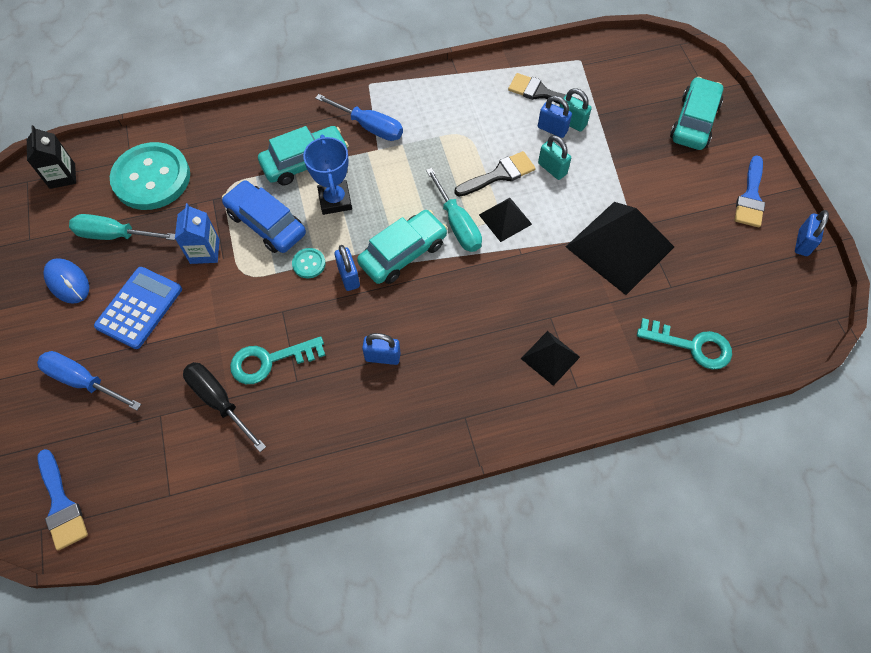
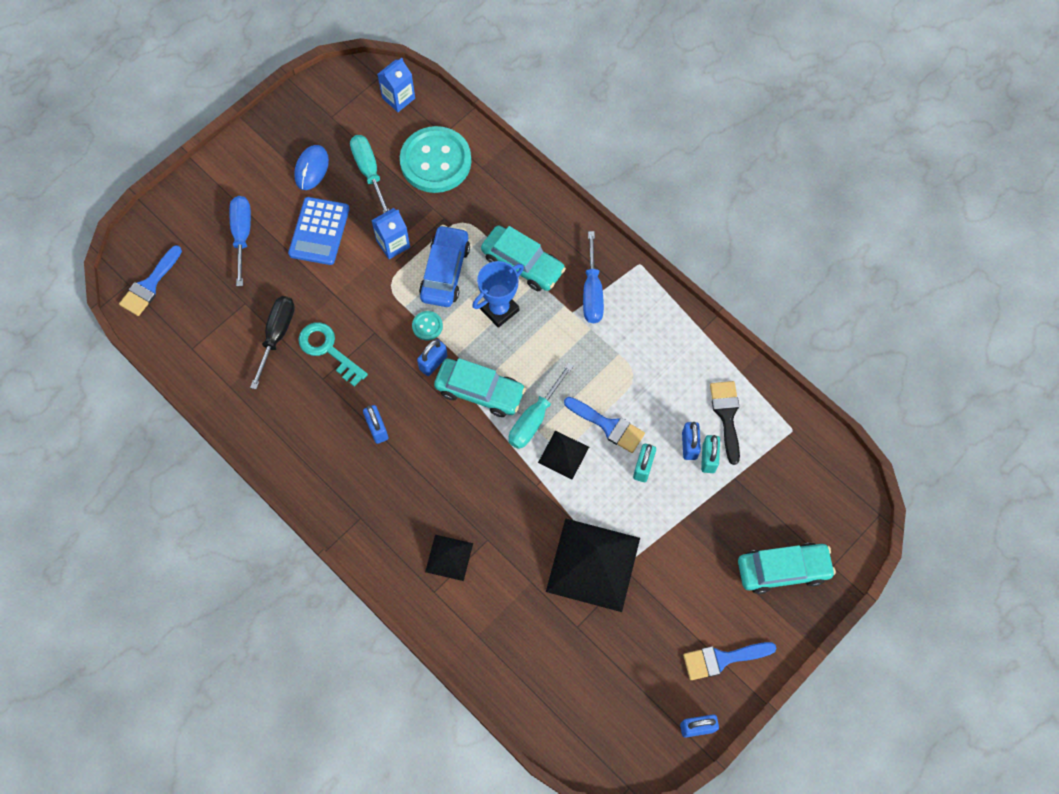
camera: 60 degrees right, 5 degrees up
(62, 176) = (398, 98): black carton -> blue carton
(139, 308) = (319, 231): blue calculator -> blue calculator turned 105 degrees clockwise
(499, 174) = (608, 426): black brush -> blue brush
(692, 346) = (526, 669): turquoise key -> none

